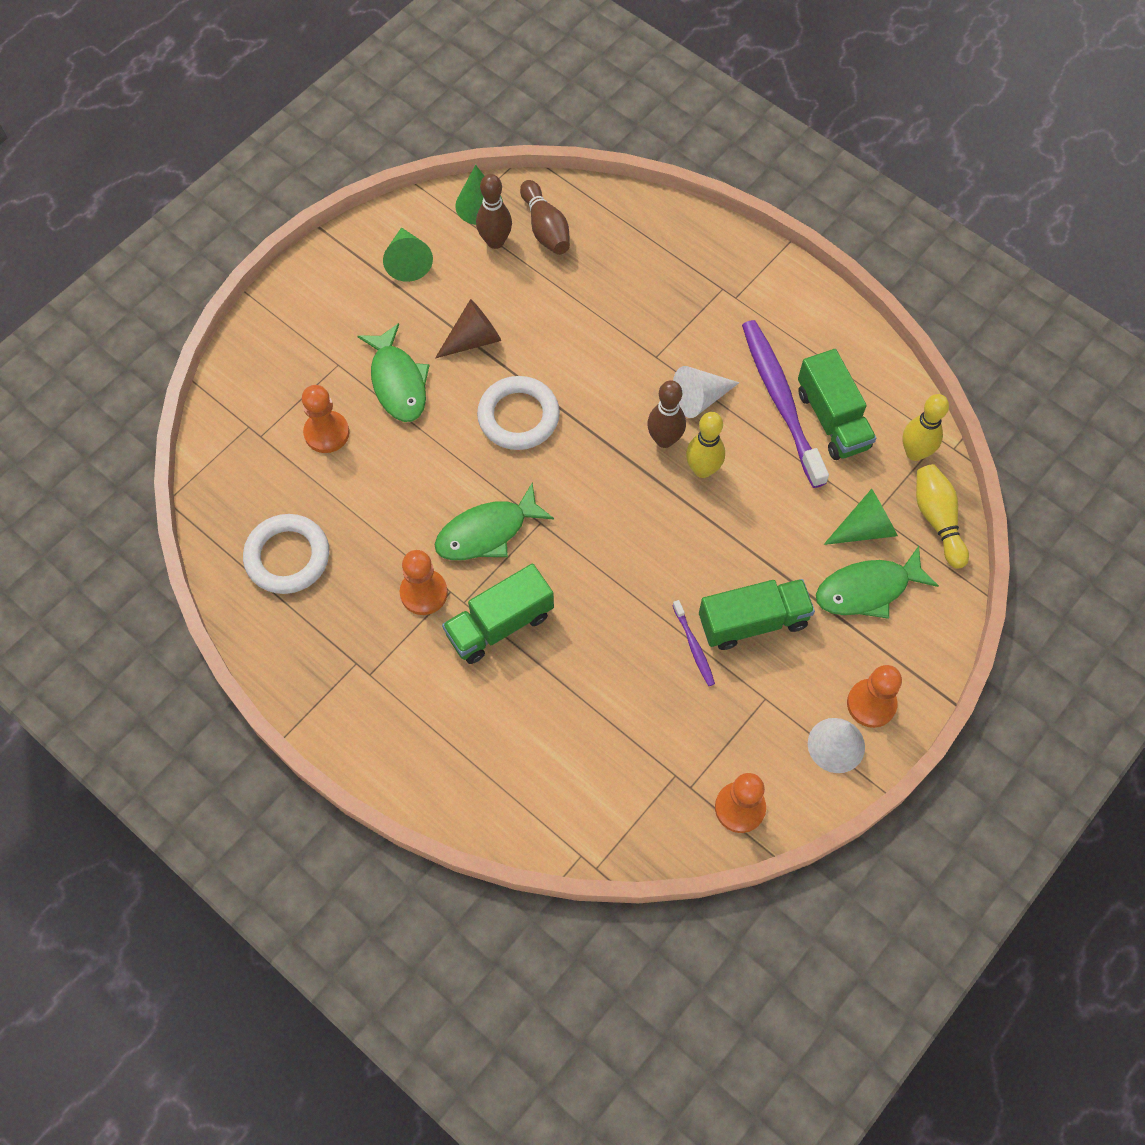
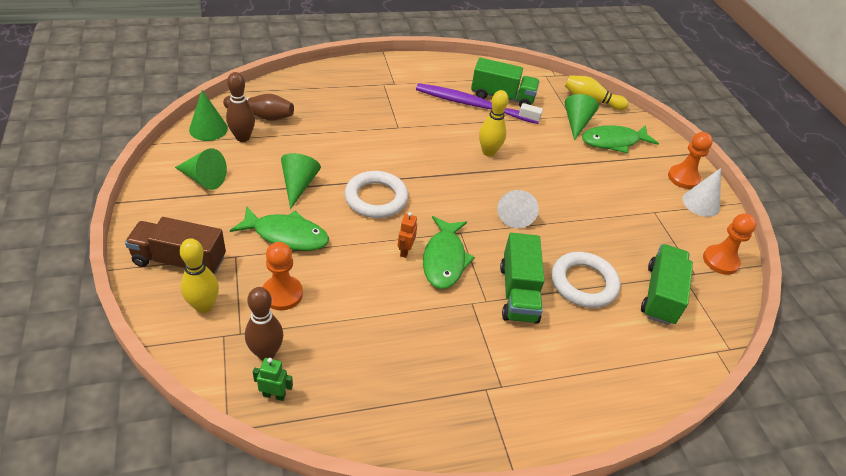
camera: 60 degrees left, 20 degrees down
(222, 507) = (274, 395): none -> green robot
(287, 557) = (360, 378): white ring -> white ring (583, 283)
(296, 330) = (179, 260): none -> brown truck
(424, 593) = (461, 317): orange pawn -> none
(467, 491) = (405, 251): none -> orange robot
(473, 339) = (298, 185): brown cone -> green cone
(664, 439) = (455, 154): brown bowling pin -> brown bowling pin (266, 353)
(694, 647) = (601, 219): purple toothbrush -> none
(700, 398) = (442, 128): white cone -> white cone (515, 214)
(753, 622) = (602, 189): green truck -> green truck (660, 295)
(867, 590) = (613, 142): green fish -> green fish turned 60 degrees clockwise
(915, 452) = (546, 86): yellow bowling pin -> yellow bowling pin (204, 306)

